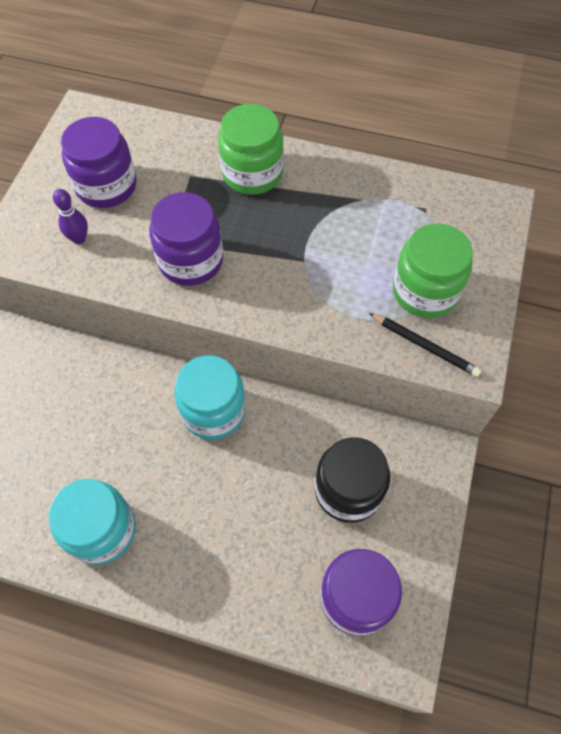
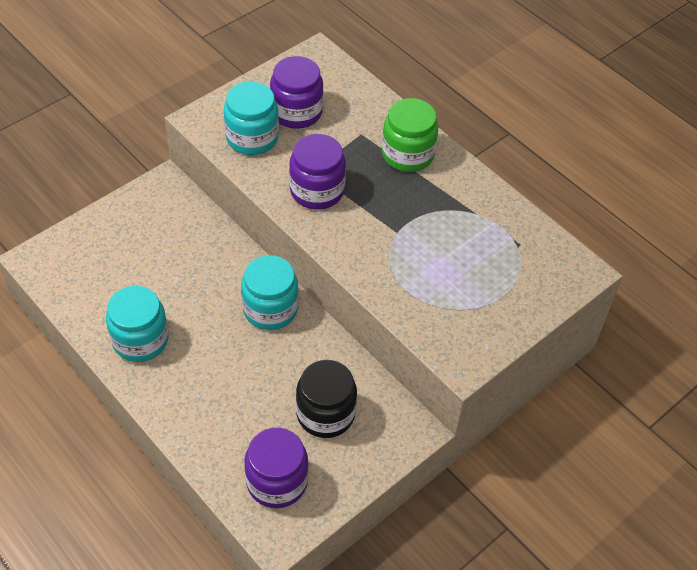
camera: 30 degrees right, 10 degrees down
(79, 238) = (252, 138): purple bowling pin -> turquoise jar
(425, 291) = (470, 299): green jar -> none
(425, 346) = (438, 333): black pencil -> none

